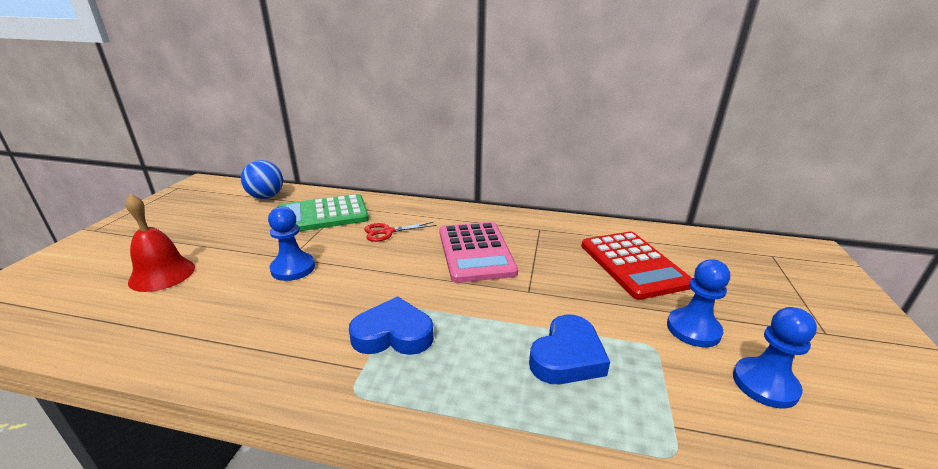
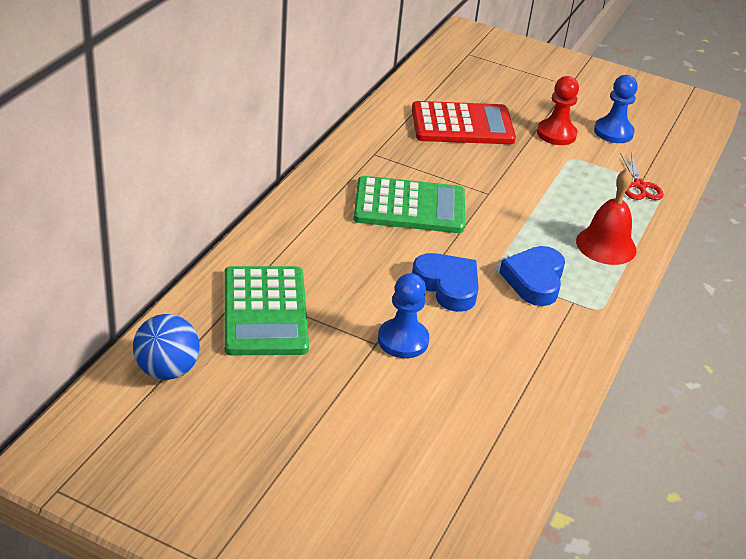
camera: 80 degrees left, 10 degrees up
(162, 274) = (382, 453): red bell -> red bell (606, 245)
(388, 232) = (339, 260): red scissors -> red scissors (639, 186)
(475, 252) = (409, 207): pink calculator -> green calculator
(567, 357) = (576, 199): blue heart -> blue heart (447, 286)
(693, 329) = (556, 134): blue pawn -> red pawn

